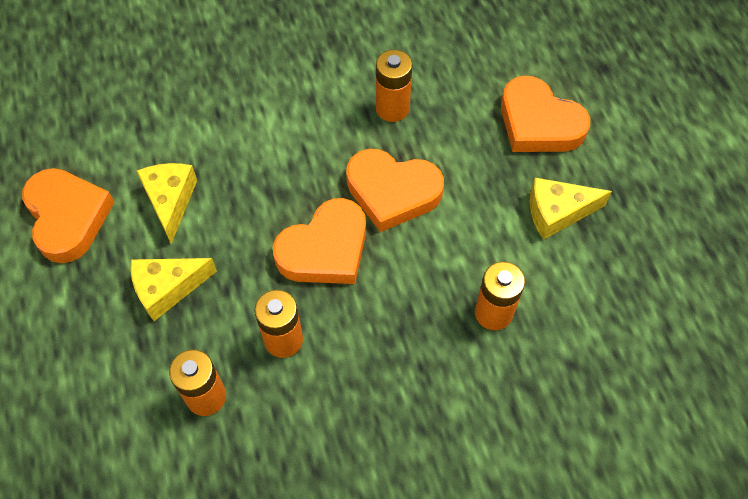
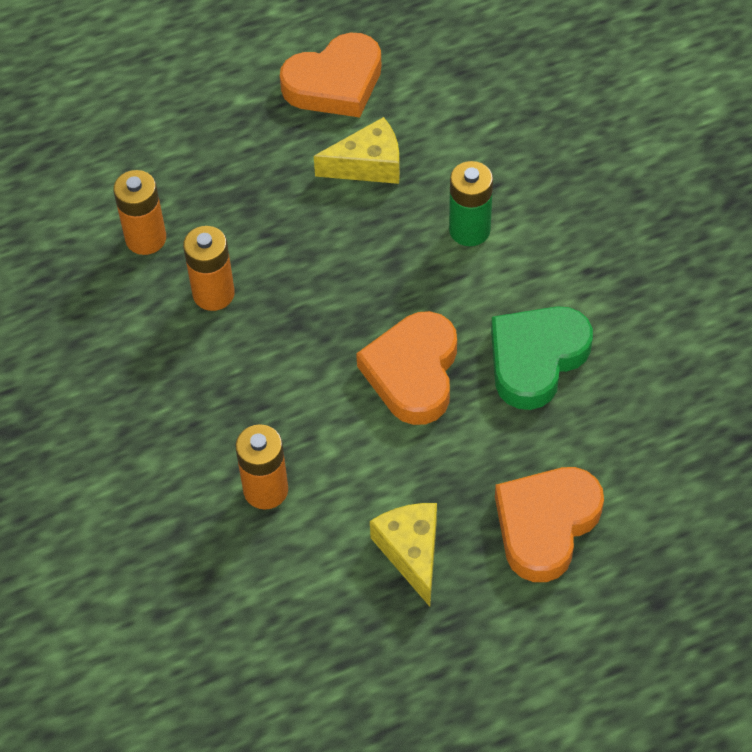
camera: 85 degrees right, 5 degrees down
(167, 288) = (262, 184): yellow cheese -> none
(259, 135) = (469, 230): none -> green battery
(325, 249) = (327, 316): orange heart -> none
(392, 108) = (536, 359): orange battery -> green heart

